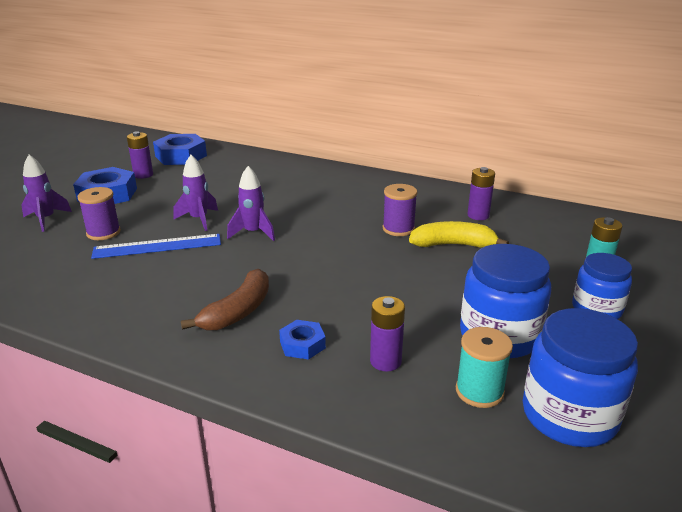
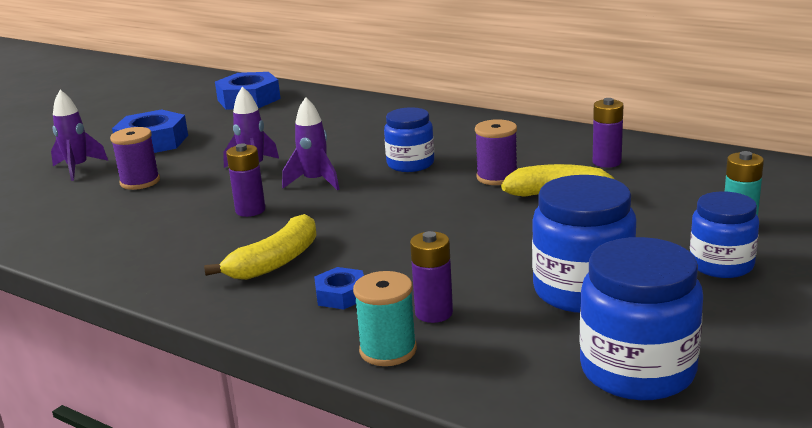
camera: 10 degrees right, 5 degrees down
(143, 175) = (199, 121): purple battery -> purple battery (250, 210)
(157, 246) = (199, 196): blue ruler -> none
(238, 311) = (275, 262): brown banana -> yellow banana
(326, 216) = (410, 164): none -> blue jar
(479, 391) = (536, 344): turquoise spool -> turquoise spool (388, 350)

